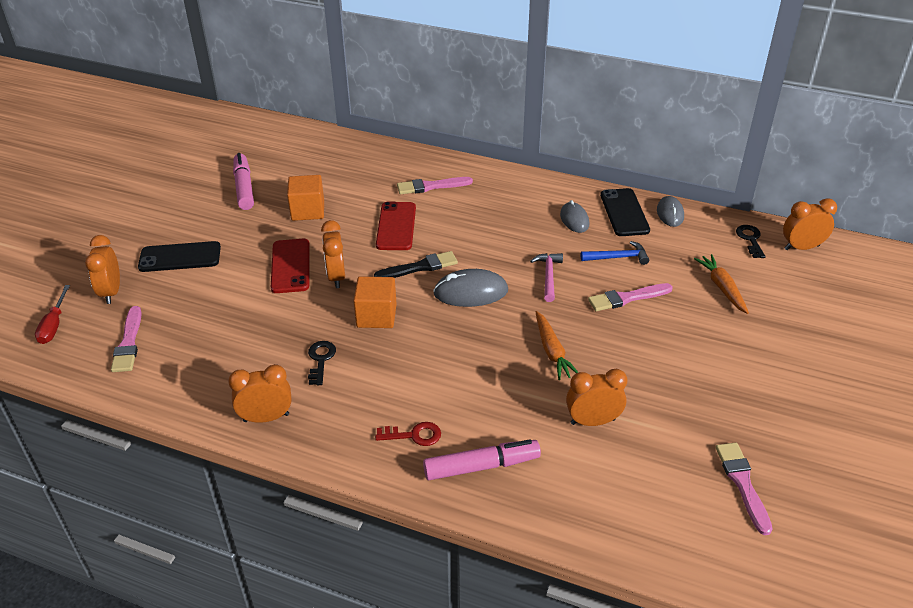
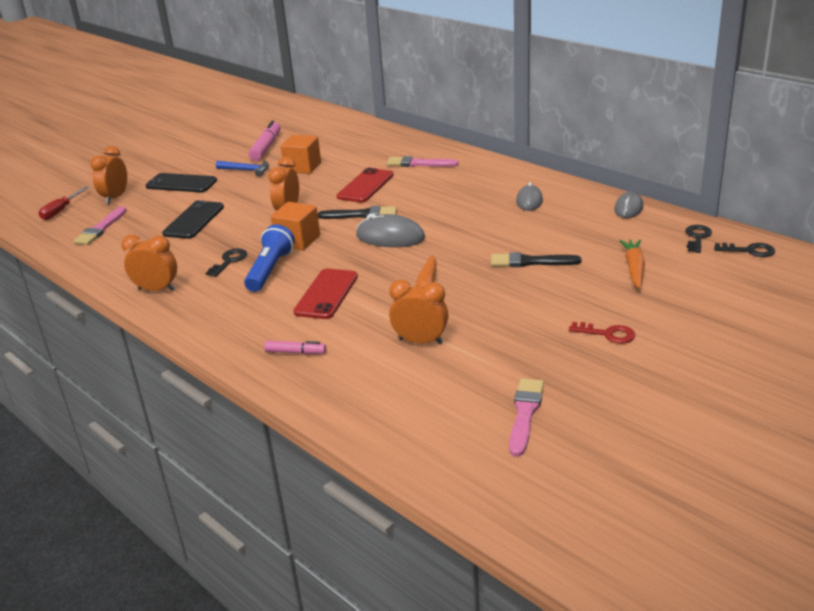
camera: 25 degrees right, 10 degrees down
(291, 266) = (258, 200): red phone -> red phone (326, 294)
(375, 363) = (270, 270): none -> blue flashlight
(414, 435) = (259, 321): red key -> red key (607, 334)
(481, 466) = (295, 352): pink marker -> pink marker, size x0.56
(548, 276) = (469, 236): pink hammer -> none
(617, 257) = (547, 232): blue hammer -> blue hammer (246, 170)
(624, 212) = (582, 202): black phone -> black phone (194, 220)
(627, 298) = (530, 262): pink brush -> black brush
(801, 247) = (749, 251): orange clock -> black key

